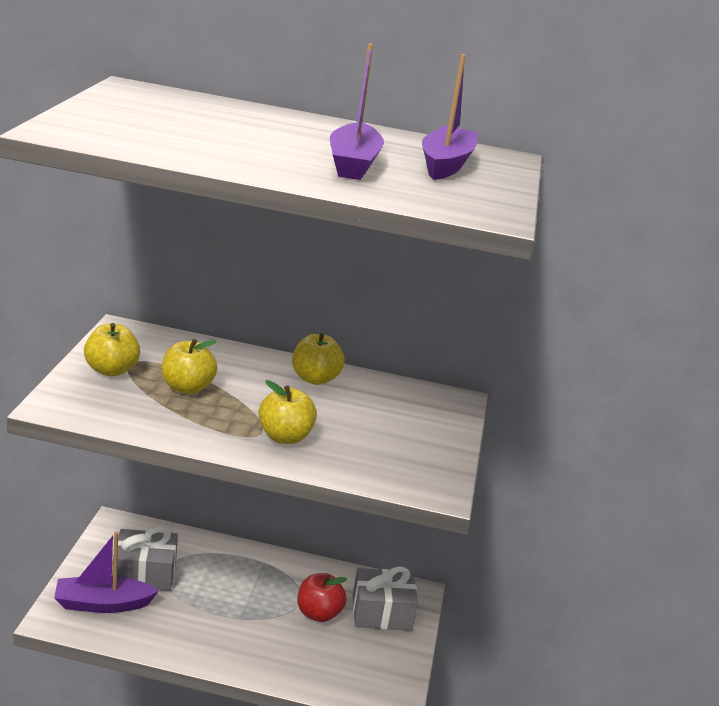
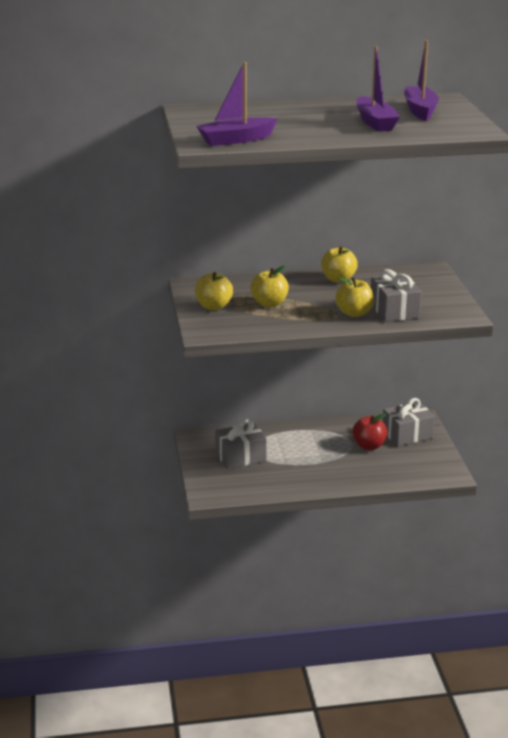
camera: 15 degrees left, 0 degrees up
(103, 604) = (230, 479): purple boat -> purple boat (236, 140)
(344, 450) = (394, 310): none -> grey gift

